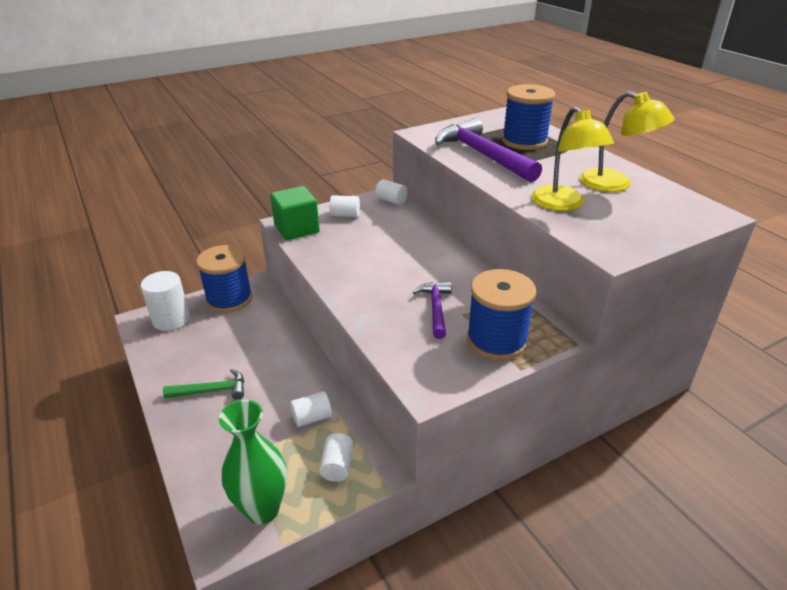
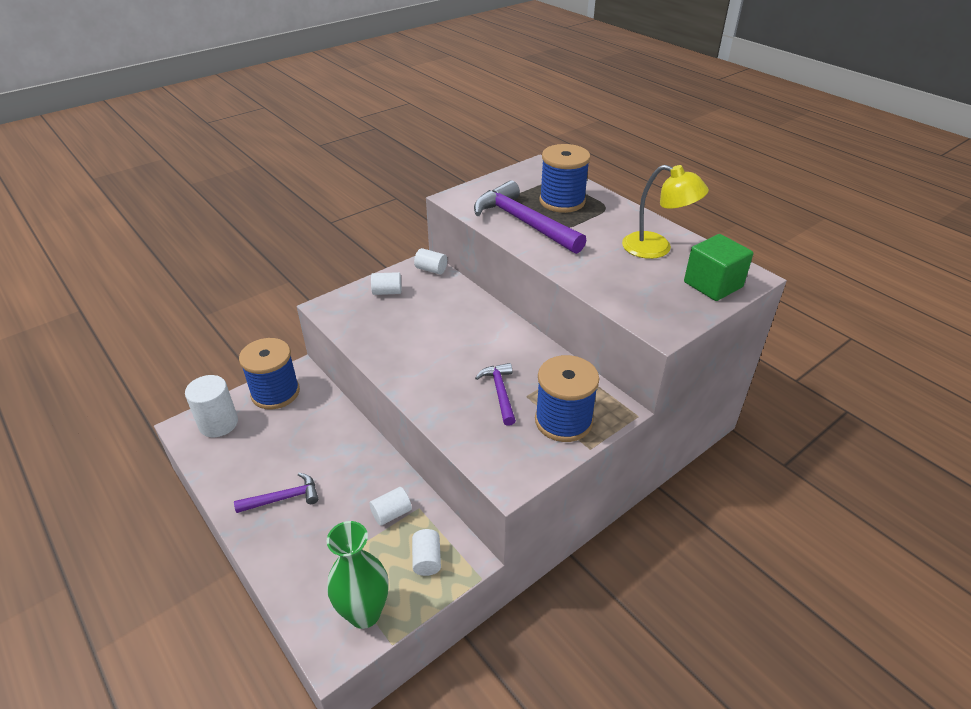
camera: 10 degrees left, 5 degrees up
(212, 391) = (283, 498): green hammer -> purple hammer
(296, 228) = (340, 313): green cube -> green cube (713, 285)
(563, 204) = (611, 277): yellow lamp -> none

